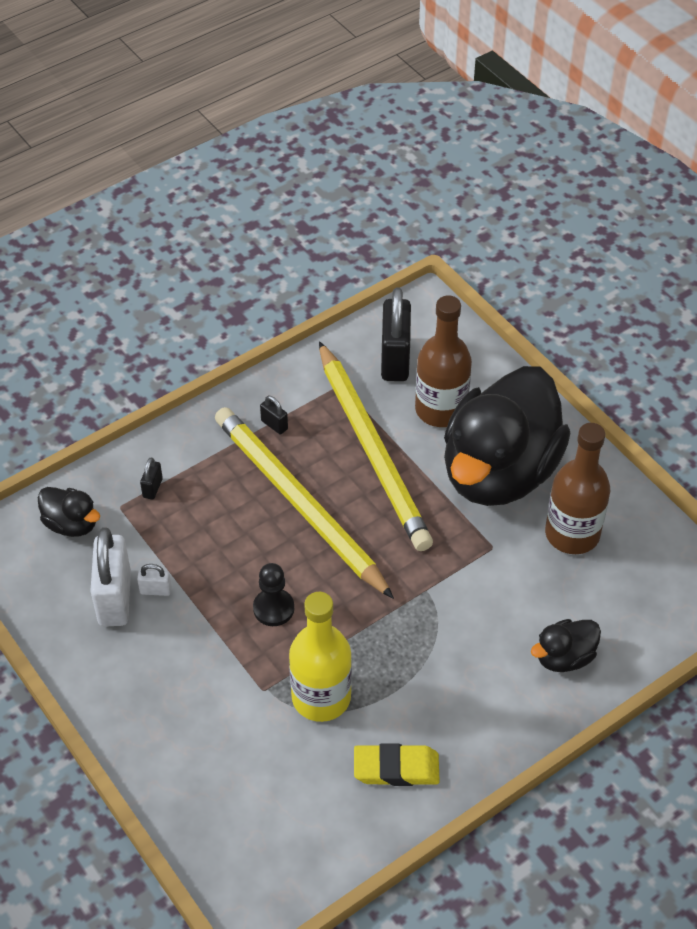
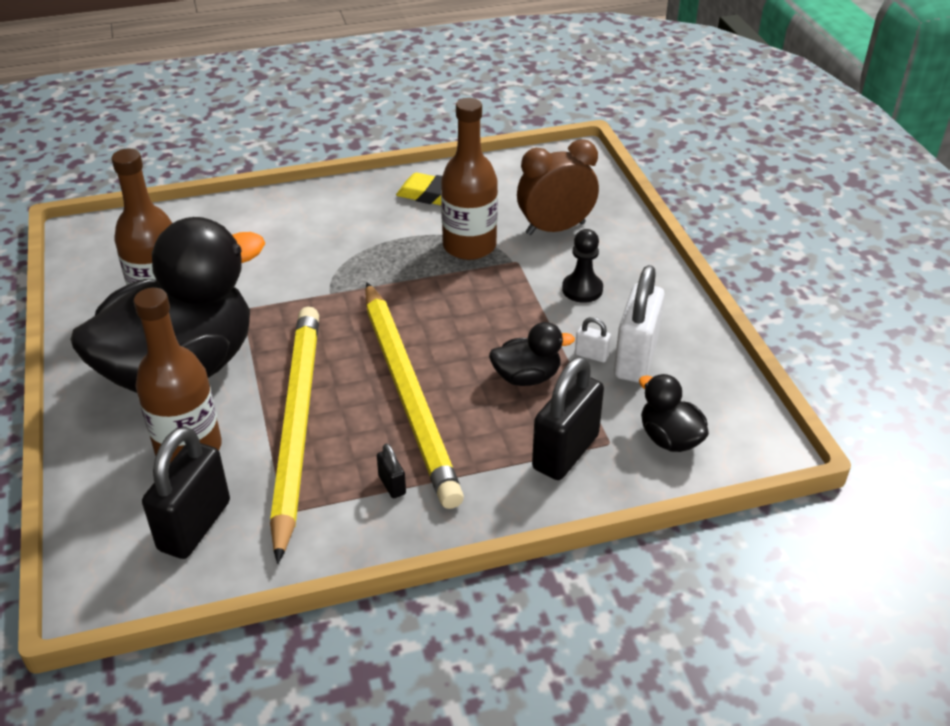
camera: 160 degrees left, 10 degrees down
(152, 488) = (565, 452): black padlock -> black padlock, size x2.26
(239, 755) = (555, 229): none -> brown clock
(273, 608) = (480, 313): black pawn -> black pawn (582, 289)
(321, 697) = (469, 246): yellow bottle -> brown bottle
(564, 657) = (250, 224): black duck -> black duck (526, 377)

